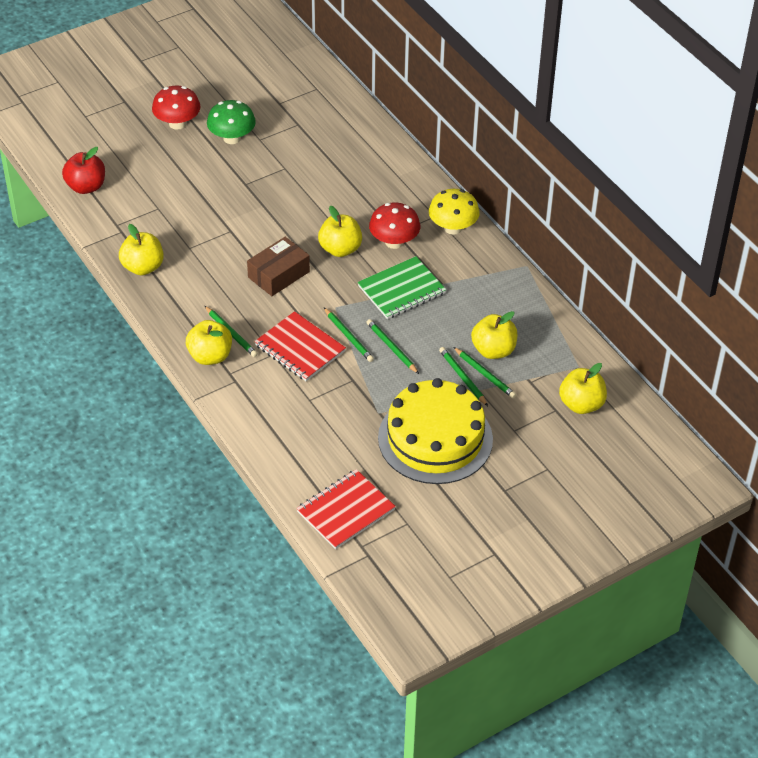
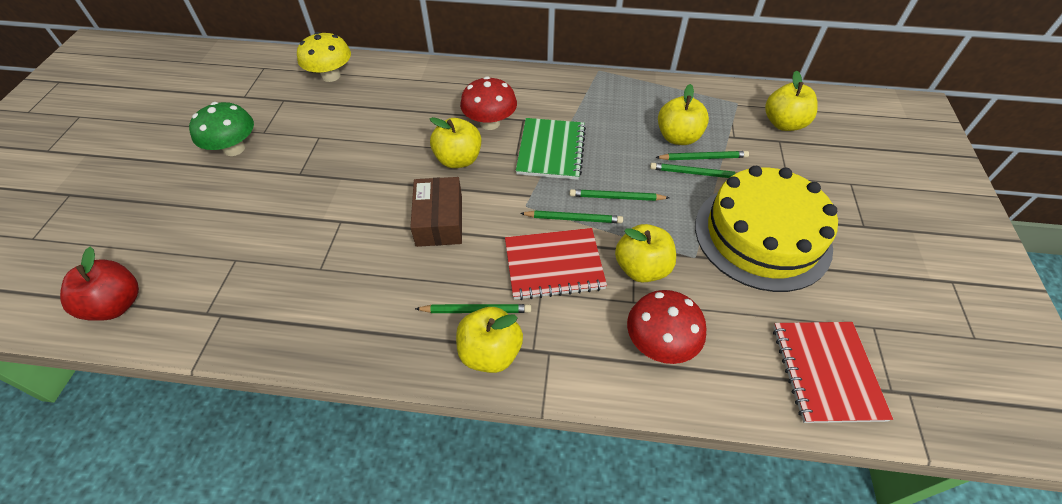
camera: 50 degrees left, 5 degrees up
(143, 267) = (294, 330): yellow apple -> yellow apple (641, 268)
(177, 123) = (158, 174): red mushroom -> red mushroom (659, 343)
(453, 228) = (514, 83): yellow mushroom -> yellow mushroom (331, 76)

